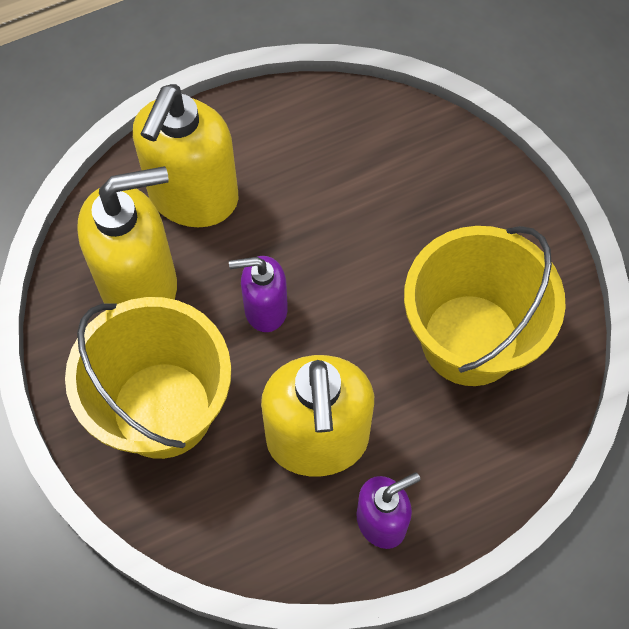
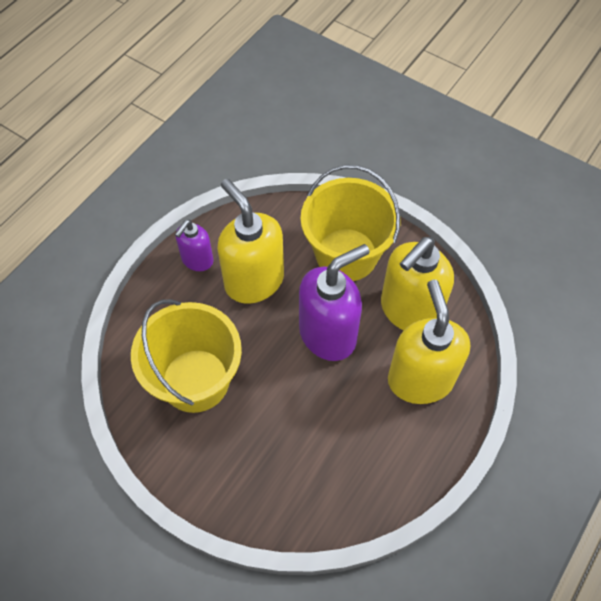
camera: 150 degrees right, 5 degrees down
(265, 309) = (328, 334): purple soap dispenser -> purple soap dispenser, size x1.81

